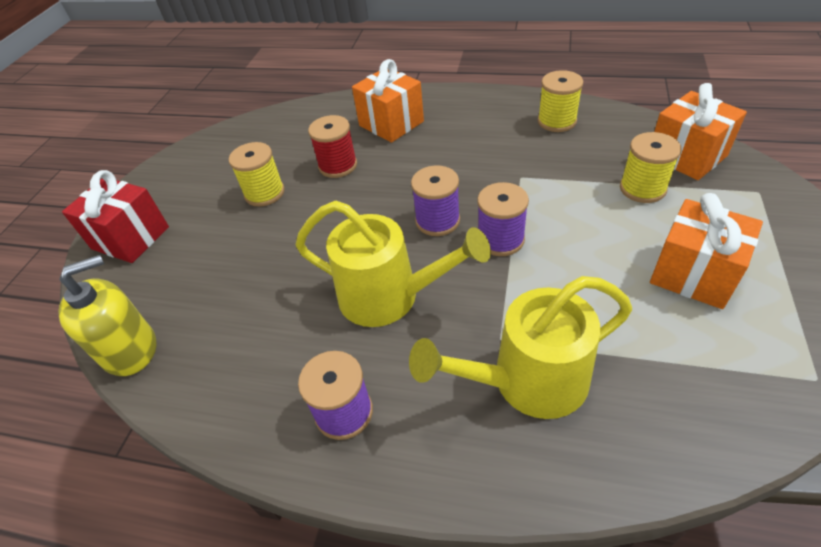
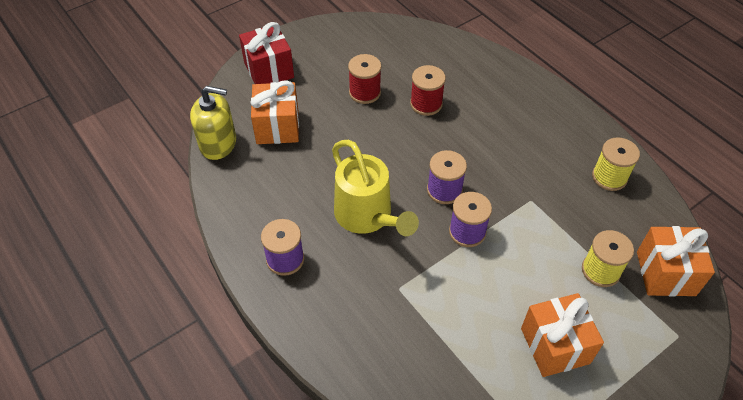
camera: 35 degrees right, 5 degrees up
(264, 193) = (364, 92): yellow spool -> red spool
(391, 123) = (493, 94): orange gift -> orange gift (277, 127)
(527, 382) = (387, 320): yellow watering can -> none

